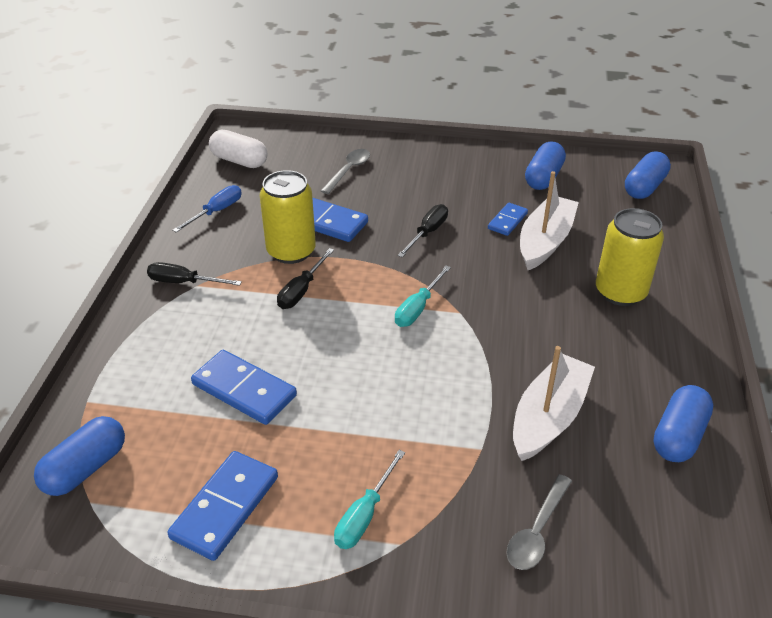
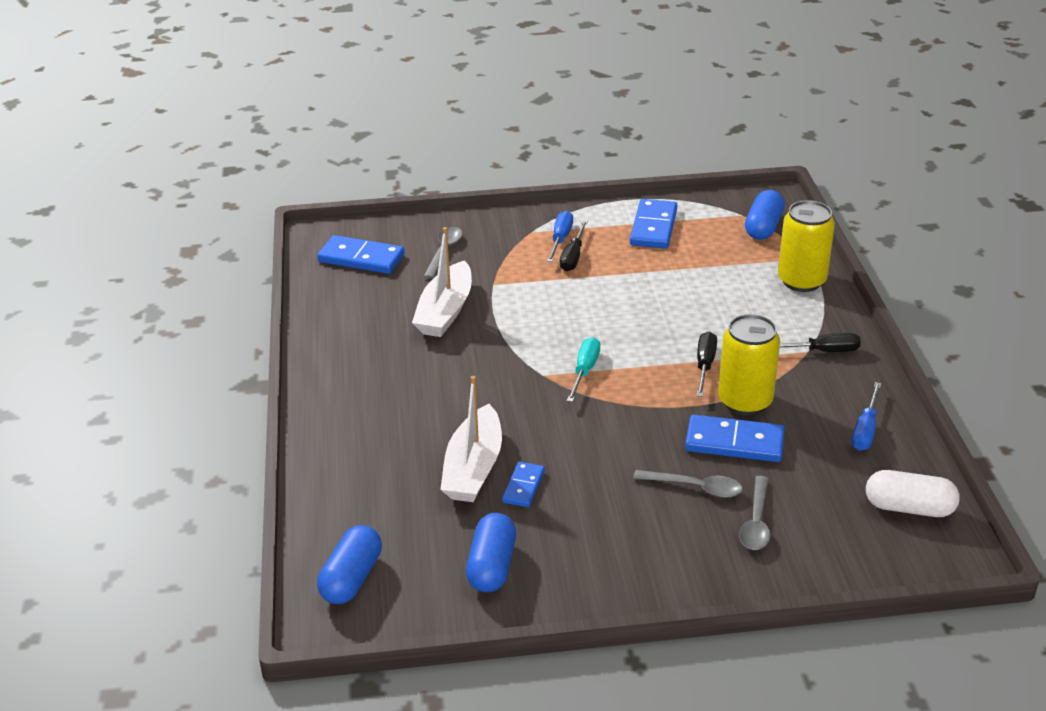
camera: 165 degrees right, 5 degrees down
(244, 390) = (693, 285): blue domino -> blue domino (361, 258)
(364, 515) = (560, 239): turquoise screwdriver -> blue screwdriver
(376, 197) = (696, 487): none -> grey spoon
(427, 233) = (611, 452): black screwdriver -> black screwdriver (573, 256)
(620, 292) = (386, 425): yellow can -> yellow can (801, 281)
(678, 436) = (341, 318): blue capsule -> none

